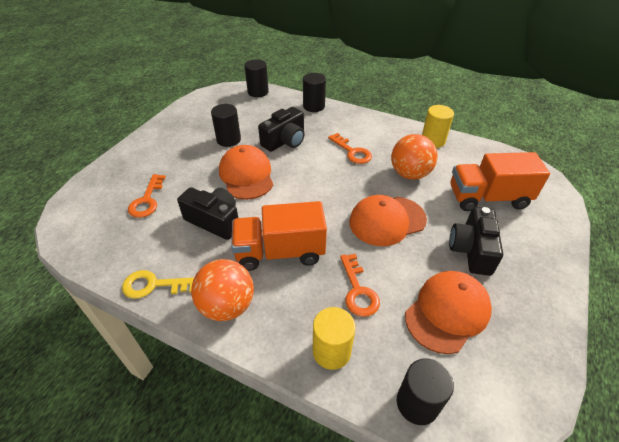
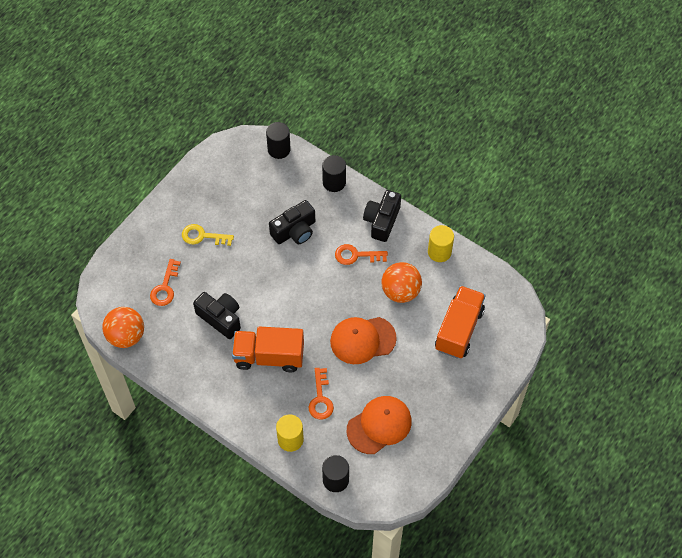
camera: 10 degrees right, 15 degrees up
(154, 285) = (172, 371): yellow key -> yellow key (202, 236)
(227, 305) = (224, 395): orange ball -> orange ball (126, 336)
(228, 140) = (240, 221): black cylinder -> none
(246, 175) = (252, 271): orange cap -> none
(352, 152) = (356, 255): orange key -> orange key turned 120 degrees clockwise
(471, 250) = (420, 378): black camera -> black camera (382, 221)
(487, 198) = (458, 329): orange truck -> orange truck turned 105 degrees clockwise

